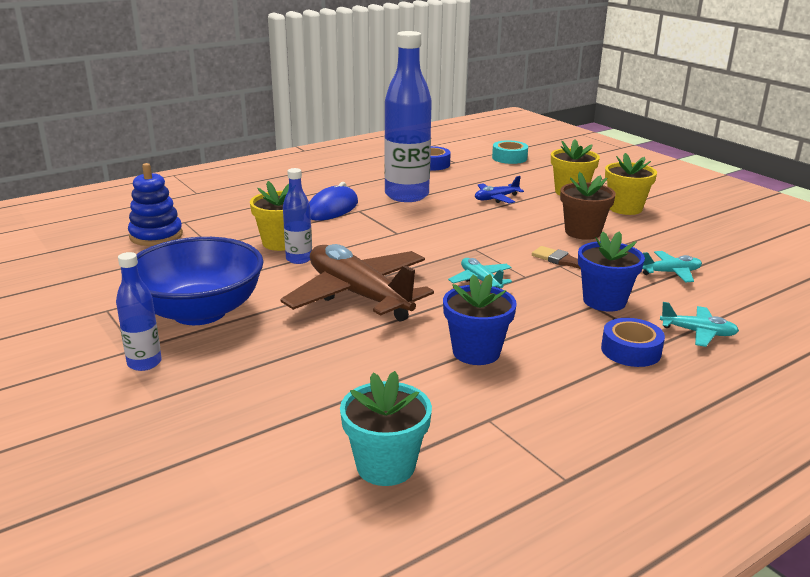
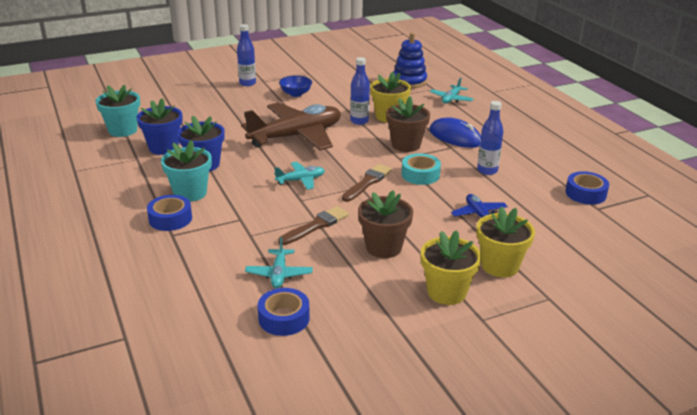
camera: 100 degrees right, 5 degrees up
(199, 312) = (296, 94): blue bowl -> blue bowl, size x0.43
(361, 231) = (406, 145): none -> brown flower pot
(406, 195) = (487, 170): blue bottle -> blue bottle, size x0.49
(463, 245) = (367, 182): none -> brown brush
(509, 158) = (624, 247): turquoise tape -> turquoise tape (420, 175)
(560, 348) = (190, 193): none -> turquoise flower pot
(604, 301) = (244, 225): blue flower pot -> blue flower pot (163, 147)
(698, 332) = (174, 255): turquoise plane -> turquoise plane (451, 99)
(728, 264) = (284, 318): none -> blue tape

